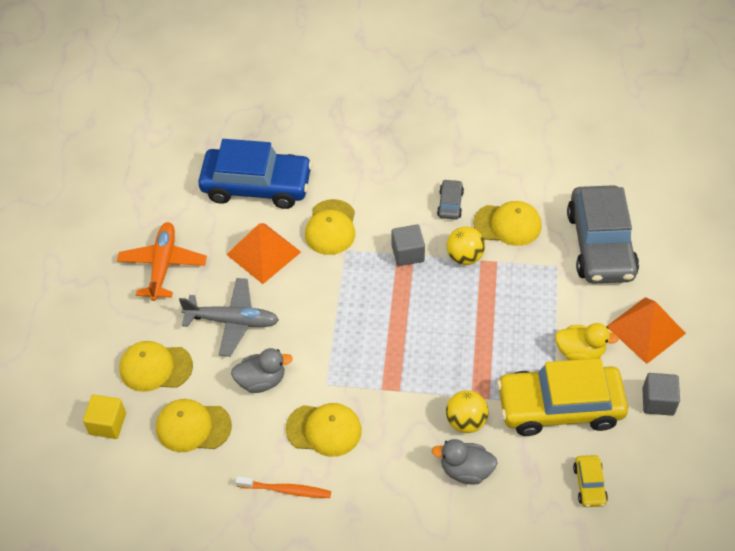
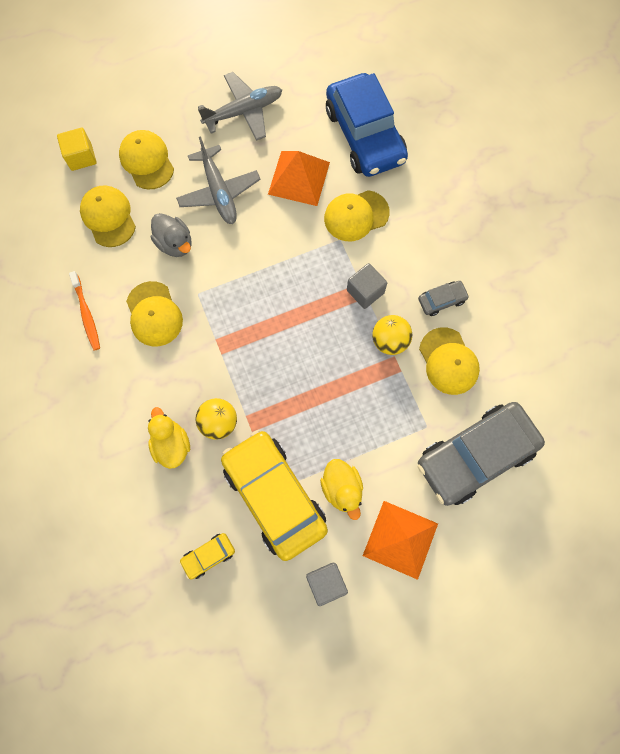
camera: 60 degrees right, 20 degrees up
(163, 265) = (244, 111): orange plane -> grey plane
(465, 470) = (171, 444): grey duck -> yellow duck

